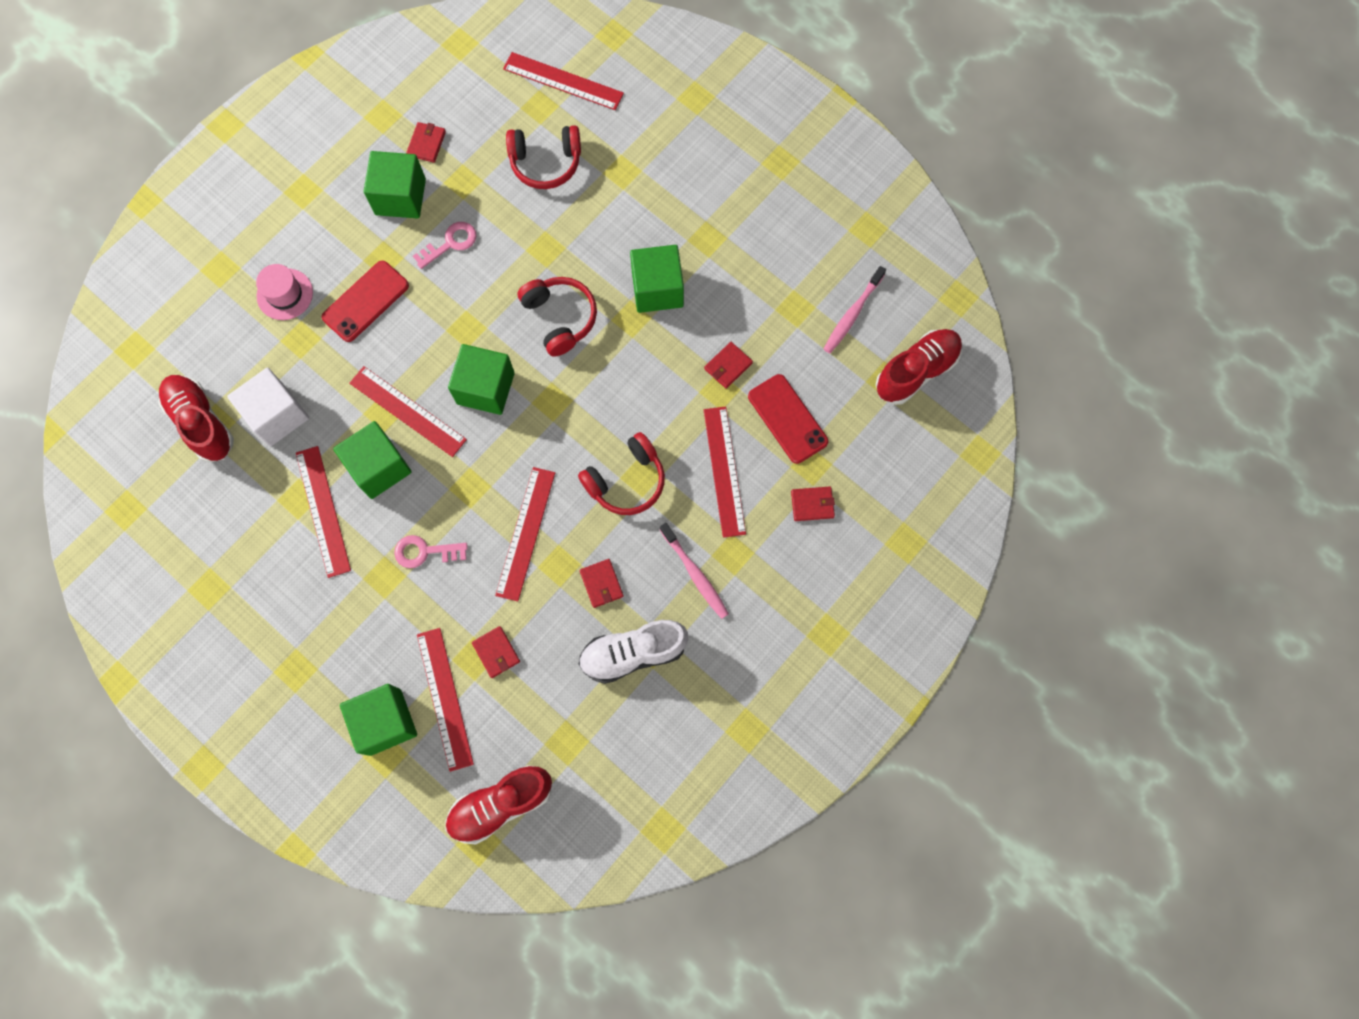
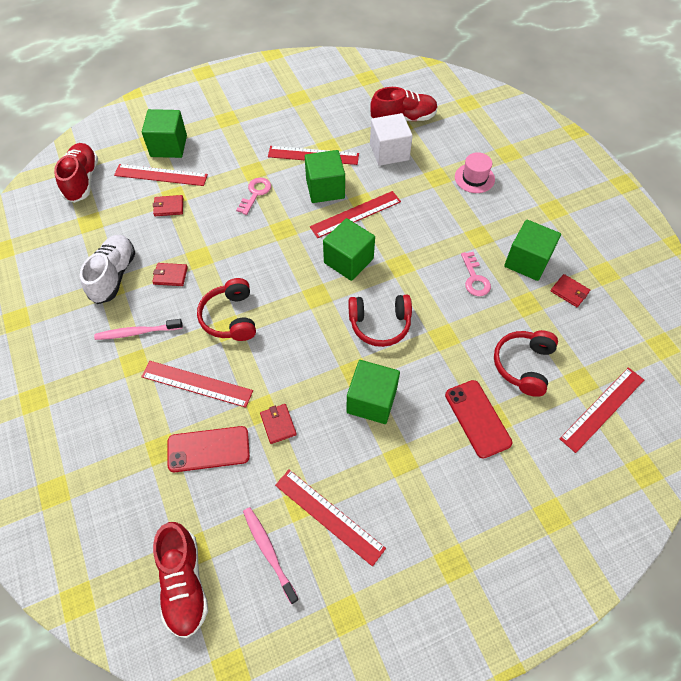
camera: 115 degrees right, 15 degrees down
(365, 301) = (449, 217): red phone -> red phone (477, 418)
(526, 533) = (232, 247): red ruler -> red ruler (329, 516)
(812, 504) = (130, 434): red wallet -> none

